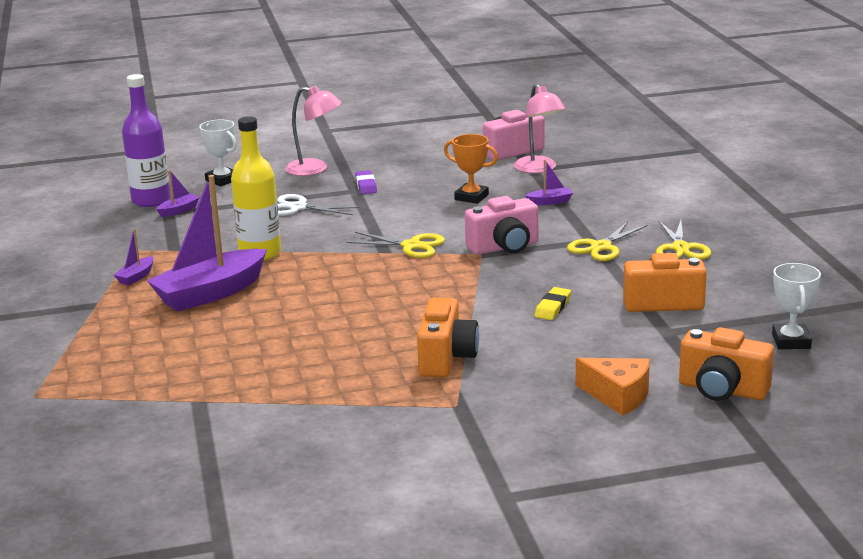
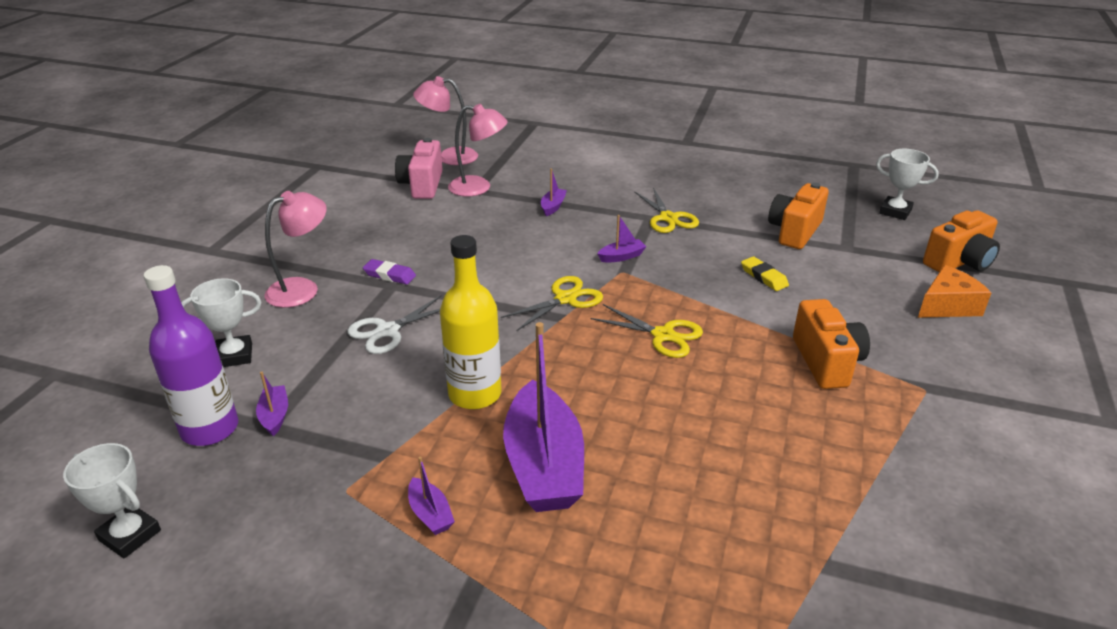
camera: 60 degrees left, 10 degrees up
(56, 216) = (130, 535): none -> white trophy
(446, 358) = (826, 362): orange camera -> orange camera turned 45 degrees clockwise
(471, 197) = (495, 235): orange trophy -> none
(504, 247) = (621, 256): pink camera -> purple boat
(576, 143) = (449, 156): none -> pink lamp
(680, 248) = (704, 191): yellow scissors -> yellow scissors (663, 335)

